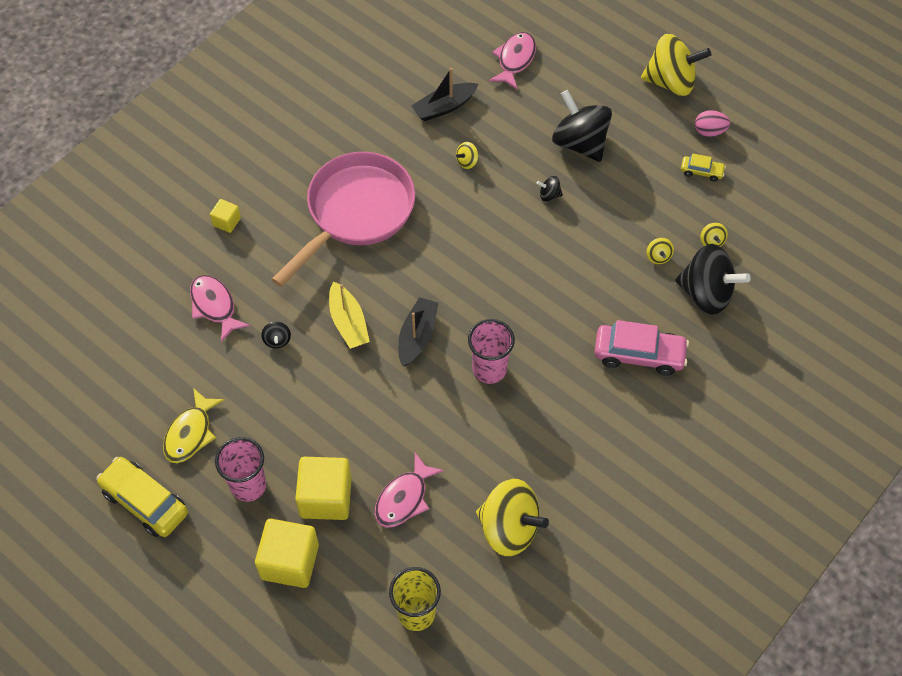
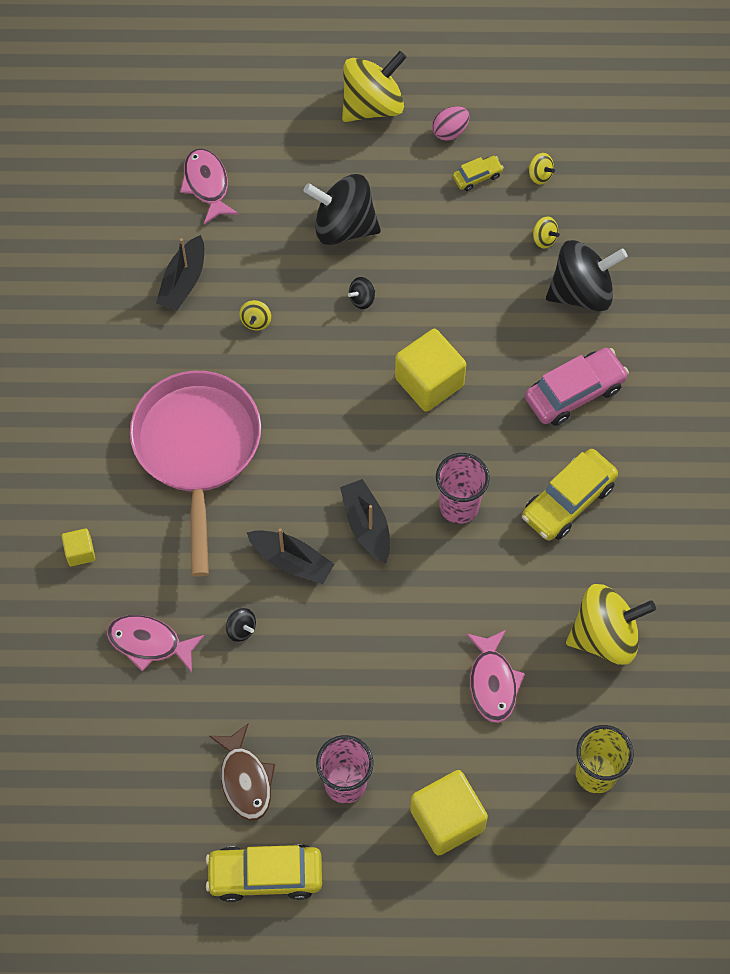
camera: 40 degrees left, 5 degrees up
(190, 433) = (245, 779): yellow fish -> brown fish
(326, 497) = (424, 737): yellow cube -> yellow cube (429, 382)
(348, 322) = (291, 561): yellow boat -> black boat
(567, 421) = (568, 501): none -> yellow car
(658, 256) = (511, 287): yellow spinning top -> yellow spinning top (540, 175)

